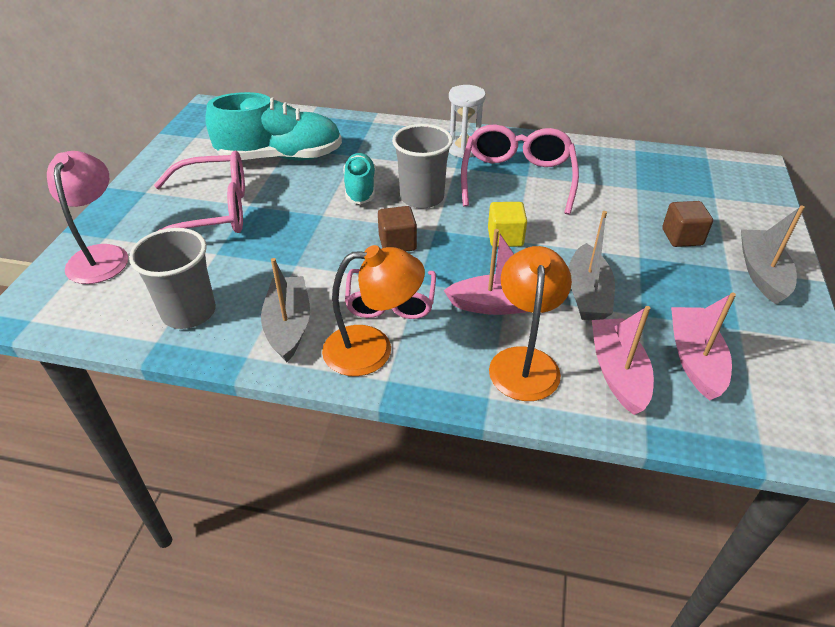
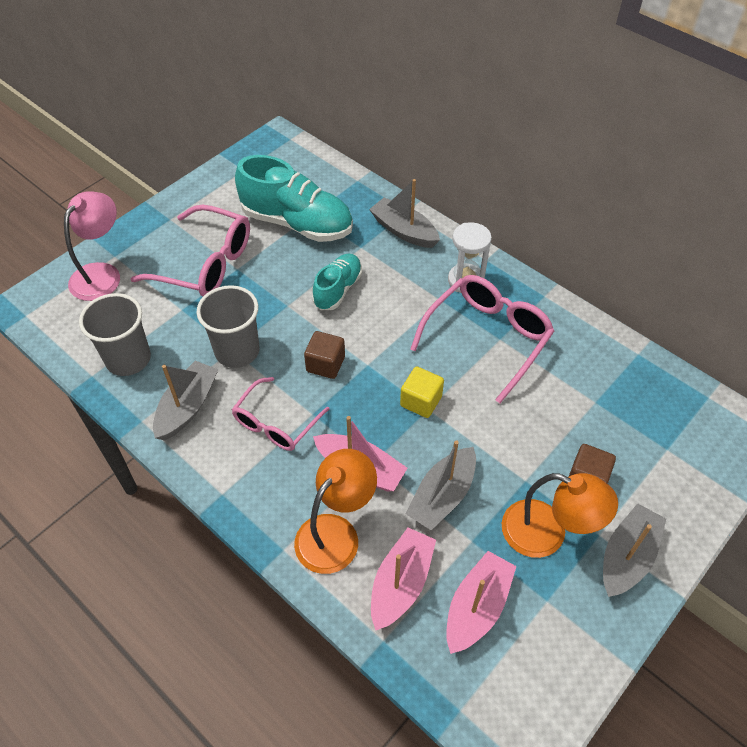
camera: 30 degrees right, 10 degrees up
(372, 349) = (231, 460): orange lamp -> orange lamp (547, 534)
(382, 134) = (404, 231): none -> grey boat
(422, 197) = (383, 323): grey cup -> grey cup (237, 351)

